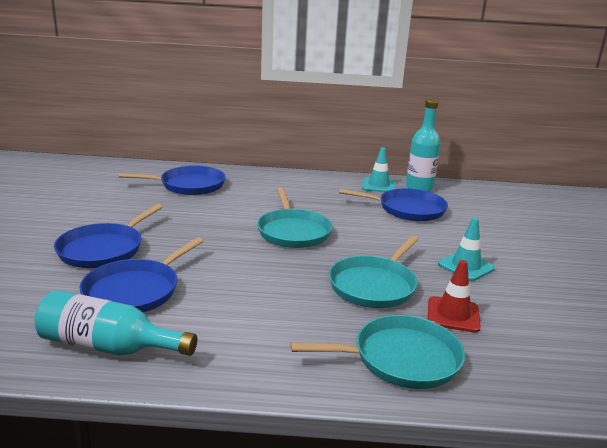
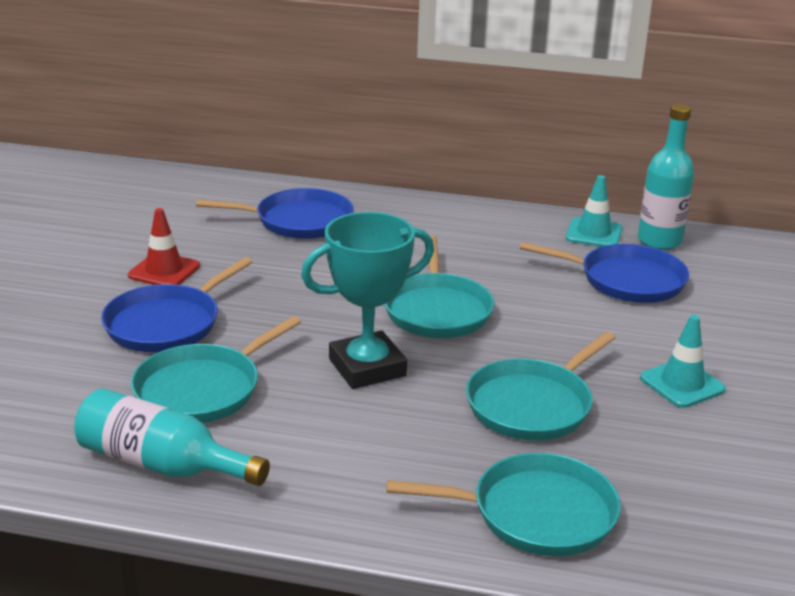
camera: 10 degrees right, 5 degrees up
(135, 290) = (203, 389): blue pan -> turquoise pan
(254, 269) = (367, 368): none -> turquoise trophy
(453, 315) = (632, 458): red traffic cone -> red traffic cone (164, 271)

